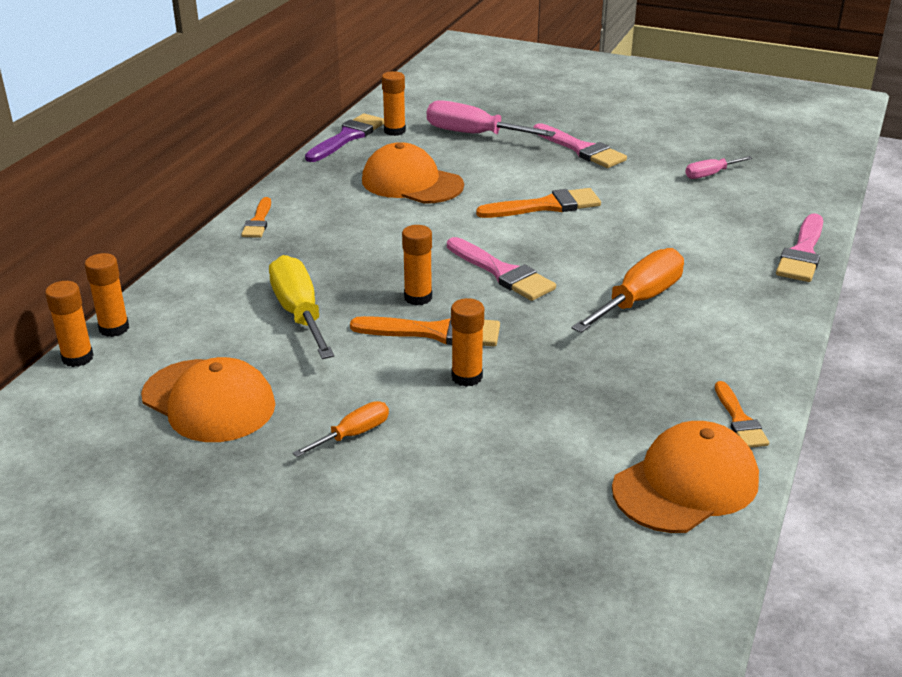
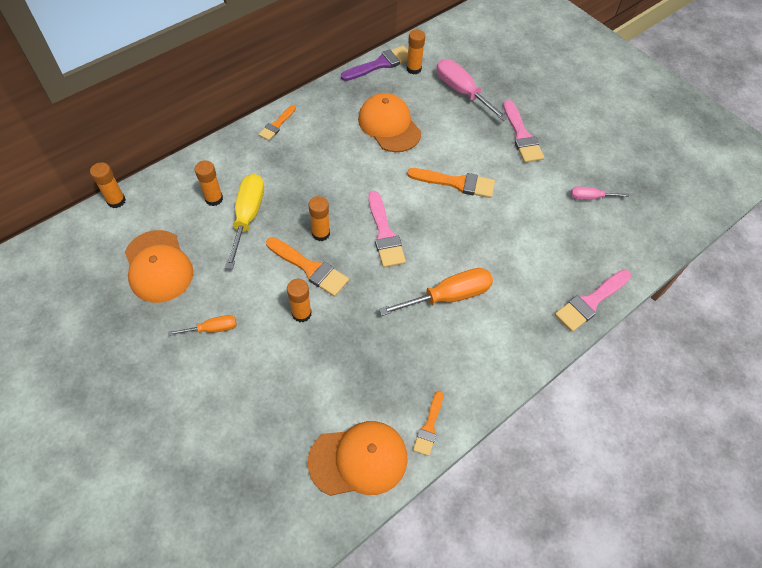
camera: 25 degrees right, 25 degrees up
(114, 328) = (147, 185): orange glue stick -> orange glue stick (214, 199)

